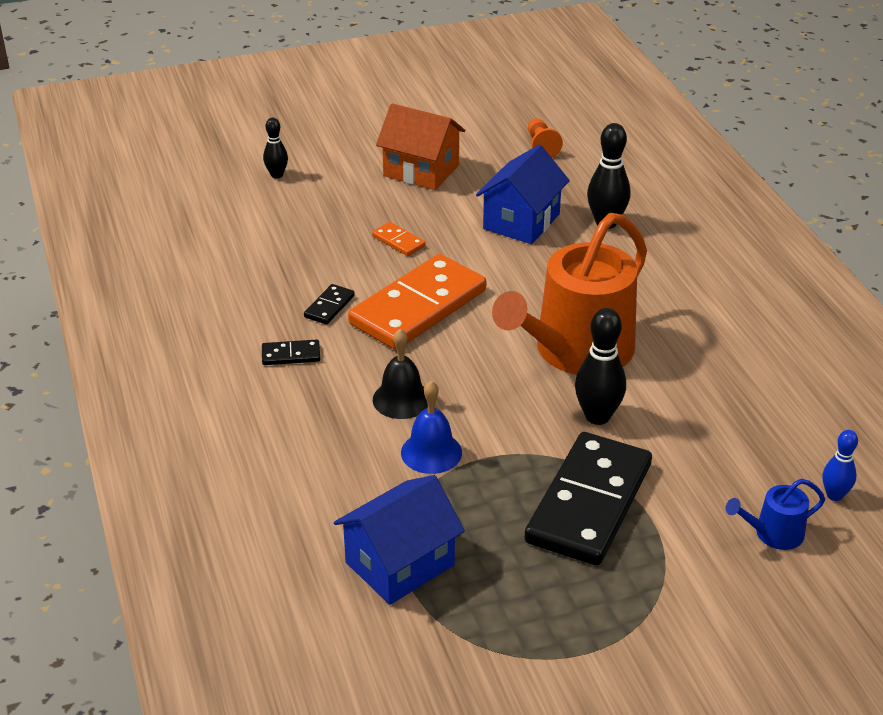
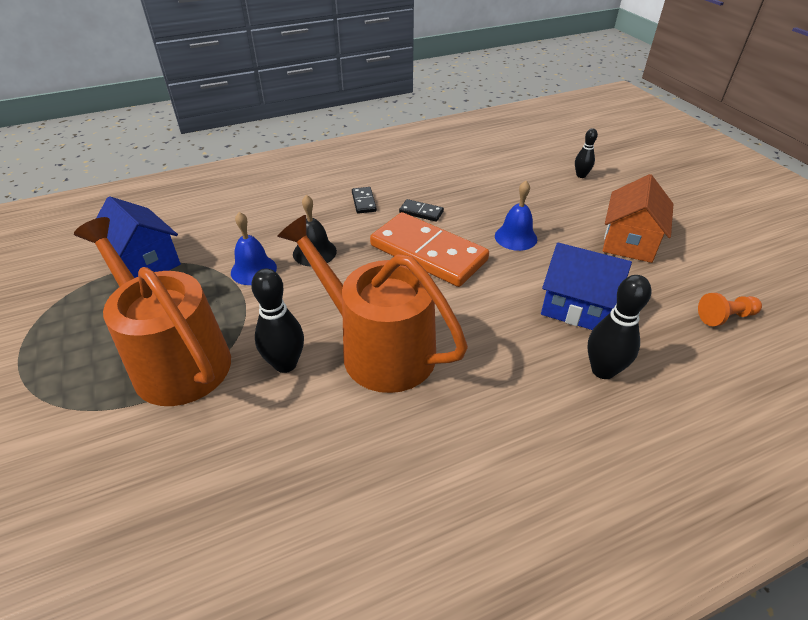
camera: 85 degrees right, 5 degrees up
(398, 241) = (515, 237): orange domino -> blue bell
(589, 503) = (175, 359): black domino -> orange watering can
(773, 534) = (91, 502): blue watering can -> none
(834, 495) = (129, 574): blue bowling pin -> none

